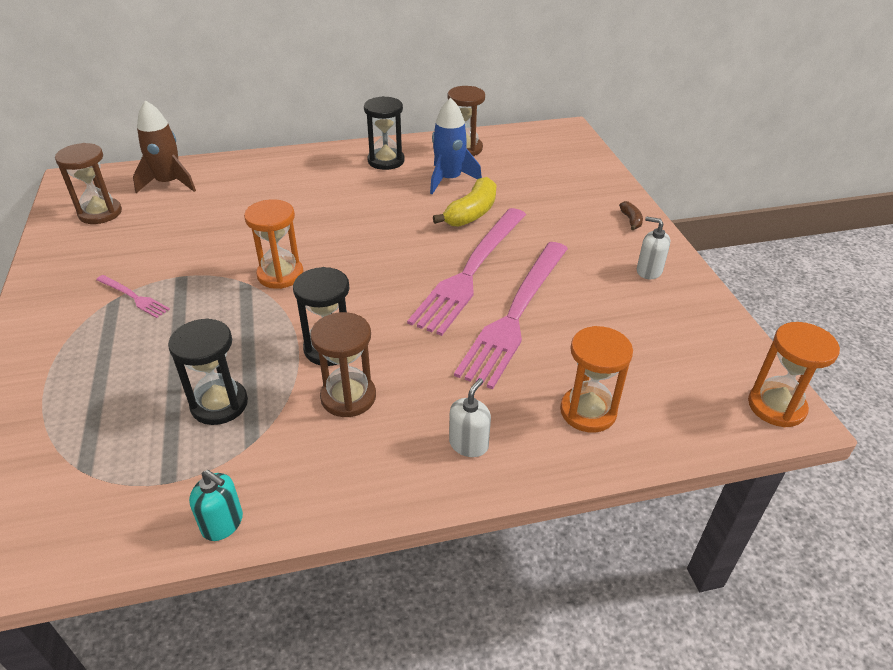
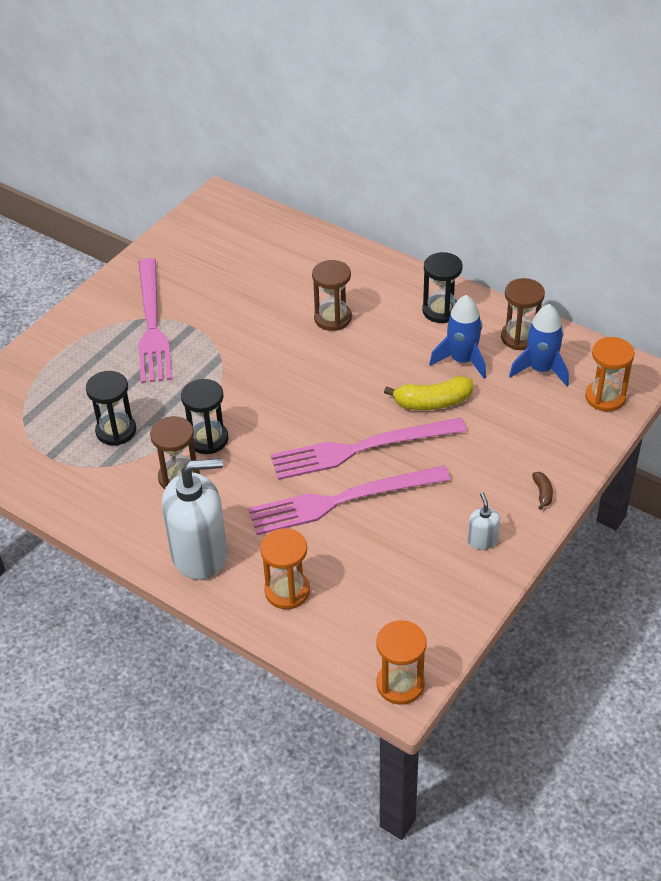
camera: 50 degrees right, 5 degrees up
(100, 213) = (203, 240): brown hourglass -> brown hourglass (332, 318)
(134, 297) = (152, 324): pink fork -> pink fork, size x2.34
(169, 183) = (270, 238): brown rocket -> none
(222, 523) = (47, 497): turquoise soap dispenser -> none
(280, 275) = (246, 365): orange hourglass -> orange hourglass (605, 397)
(468, 444) = (200, 554): white soap dispenser -> white soap dispenser, size x2.28
(508, 158) = (540, 369): none -> blue rocket
(631, 220) = (542, 493): brown banana -> brown banana turned 45 degrees counterclockwise

